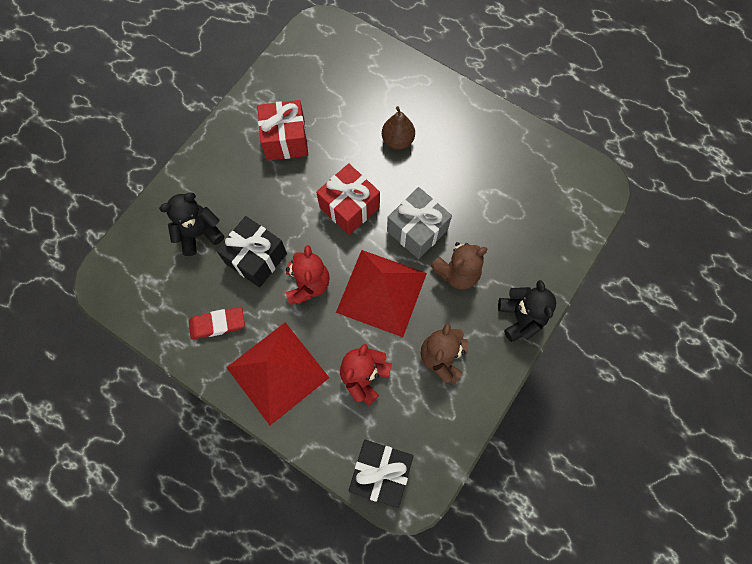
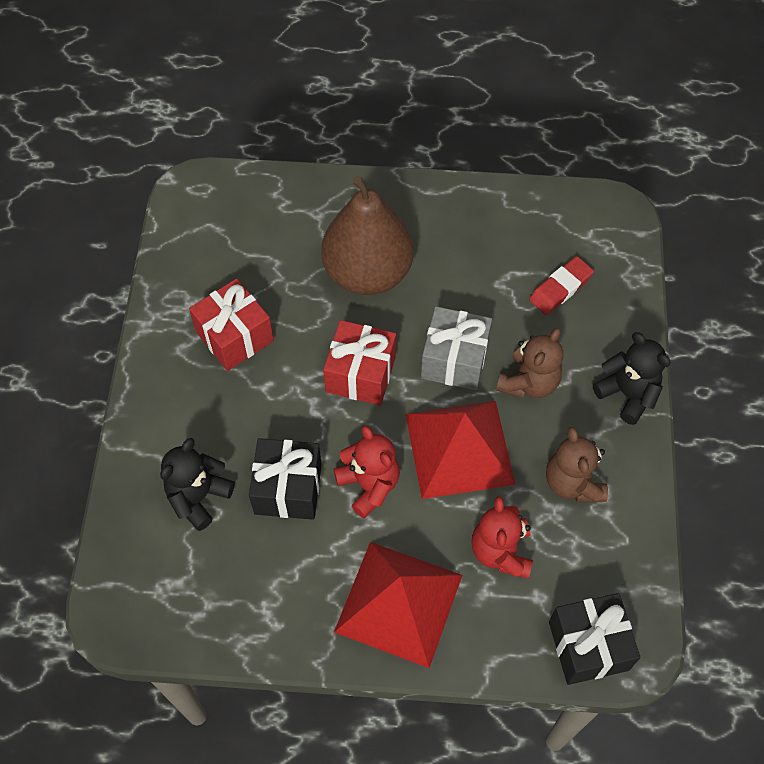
camera: 30 degrees left, 10 degrees down
(217, 324) = (290, 588): red eraser -> red eraser (560, 288)
(397, 140) = (367, 273): brown pear -> brown pear, size x2.06

